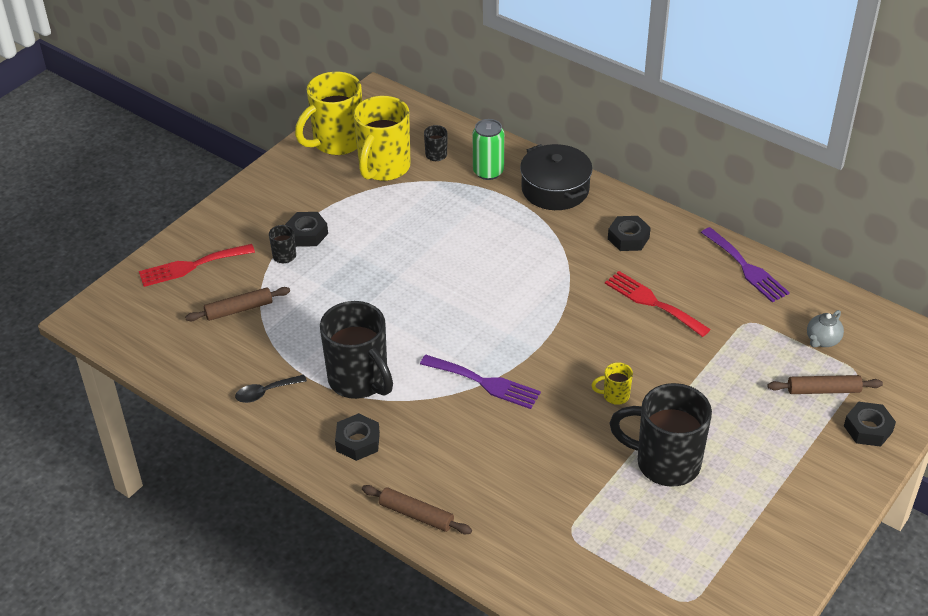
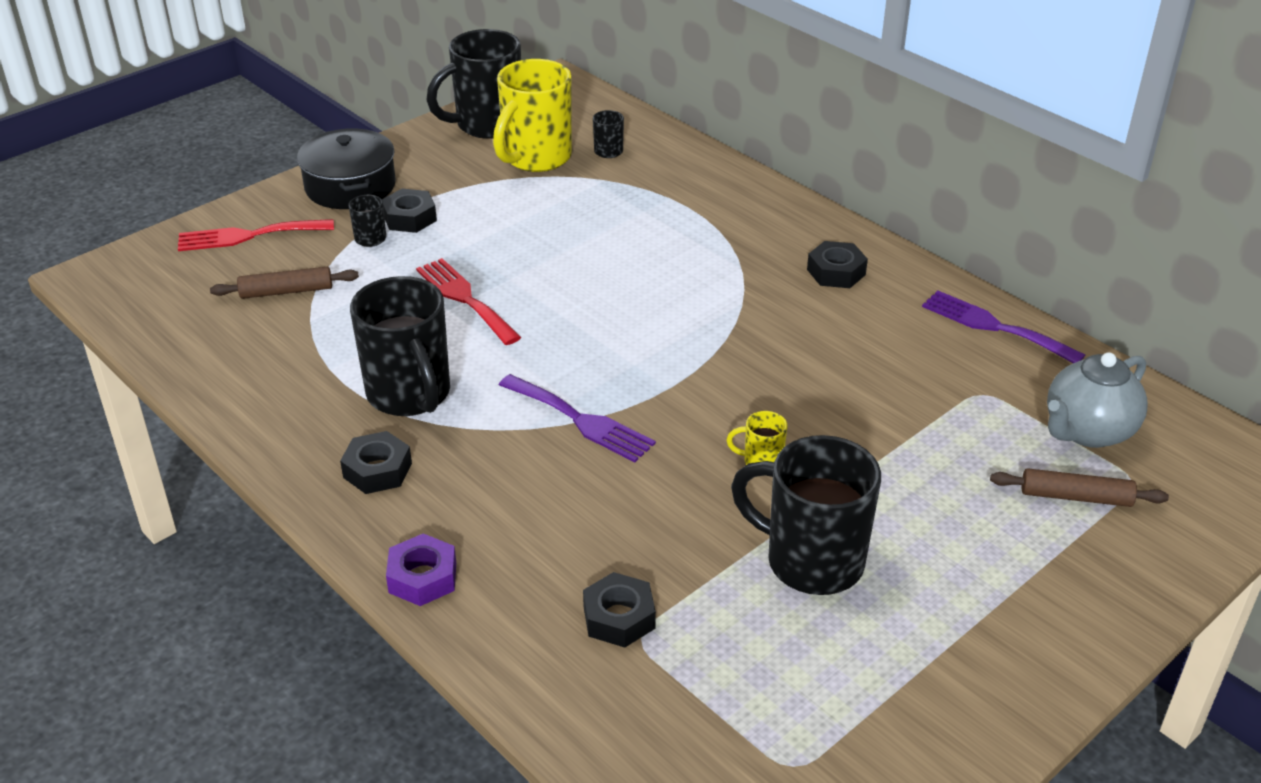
camera: 10 degrees right, 5 degrees down
(266, 392) = (279, 392): black spoon -> none
(336, 142) = (486, 125): yellow mug -> black mug
(416, 515) = (422, 578): brown rolling pin -> purple nut
(488, 172) = (670, 177): green can -> none
(555, 189) = (752, 205): black pot -> black pot (350, 186)
(652, 302) = (849, 352): red fork -> red fork (465, 299)
(746, 268) = (994, 326): purple fork -> purple fork turned 150 degrees clockwise
(822, 340) = (1087, 431): grey teapot -> grey teapot, size x1.78
(868, 429) = (1135, 559): black nut -> black nut (619, 617)

